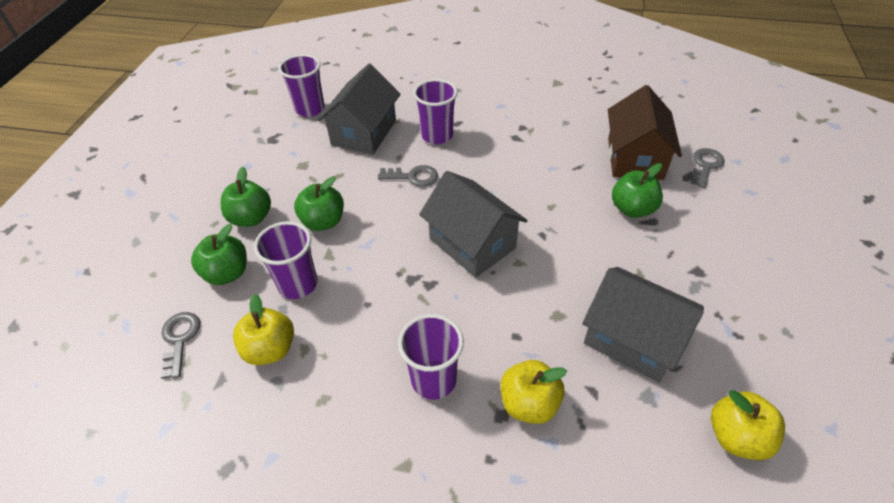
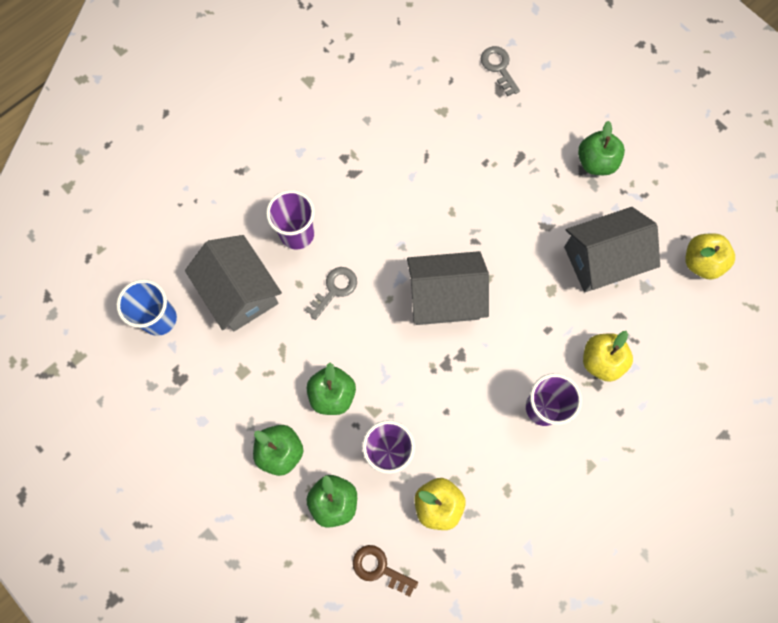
camera: 55 degrees left, 25 degrees up
(180, 339) = (379, 568): grey key -> brown key
(310, 109) = (159, 319): purple cup -> blue cup
(632, 209) = (499, 158): green apple -> green apple (596, 162)
(634, 158) = (451, 108): brown house -> none

